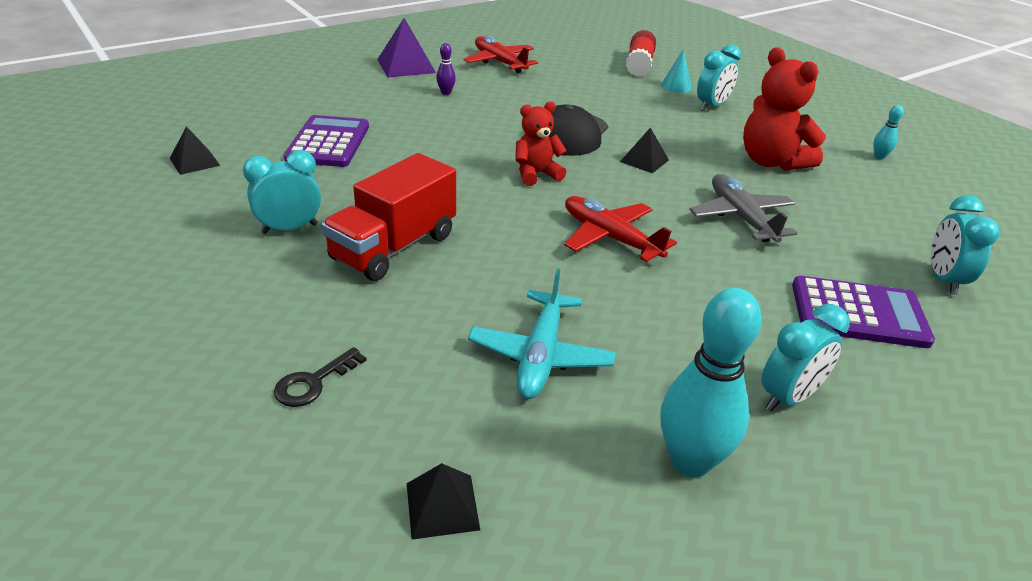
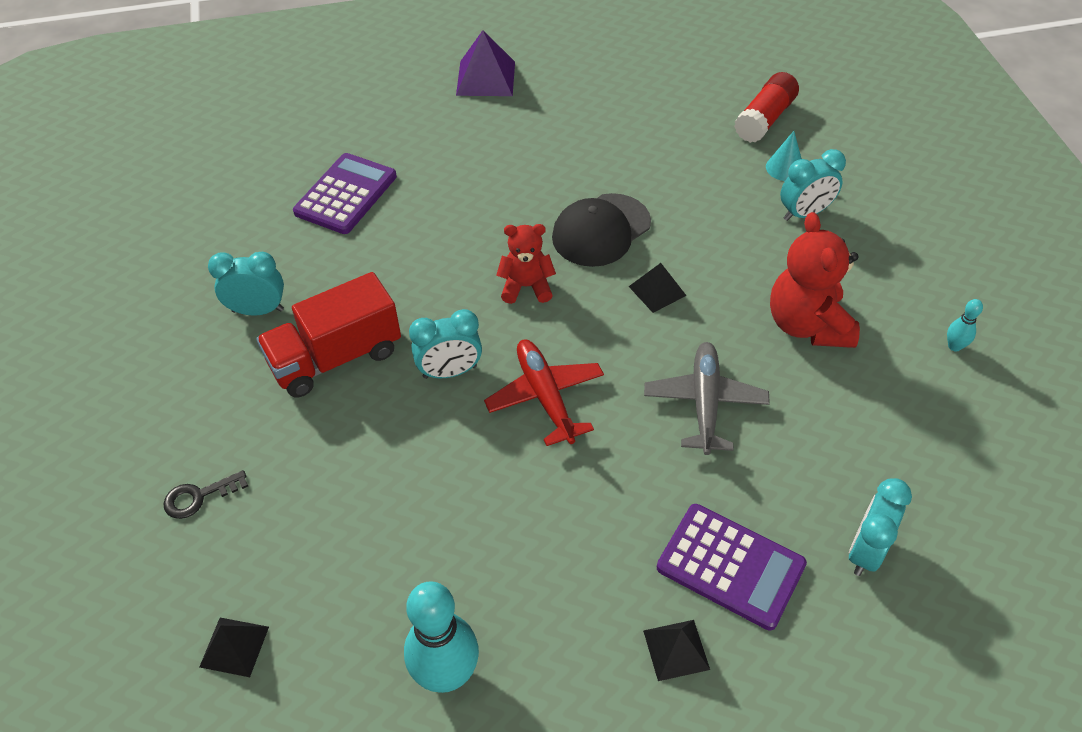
camera: 25 degrees right, 15 degrees up
(194, 161) = (215, 198): black pyramid -> black pyramid (676, 649)
(446, 93) = (504, 133): purple bowling pin -> none
(500, 62) = (595, 88): red plane -> none
(540, 355) = (392, 524): turquoise plane -> none
(788, 397) = (580, 640): turquoise clock -> turquoise clock (450, 372)

